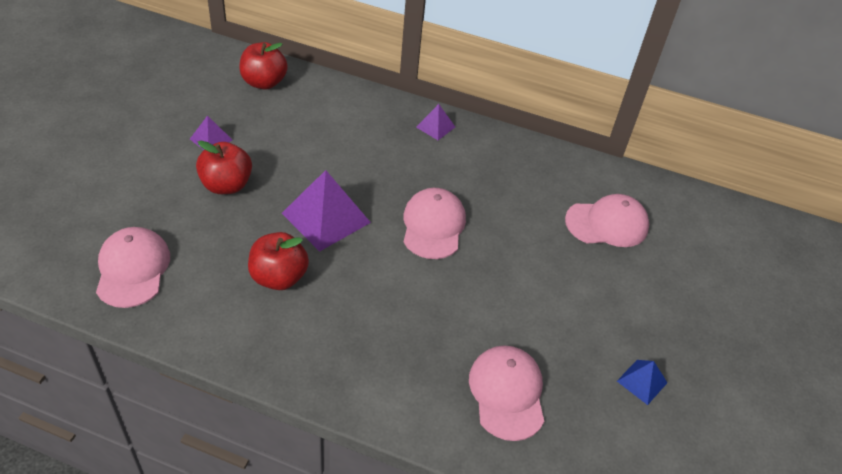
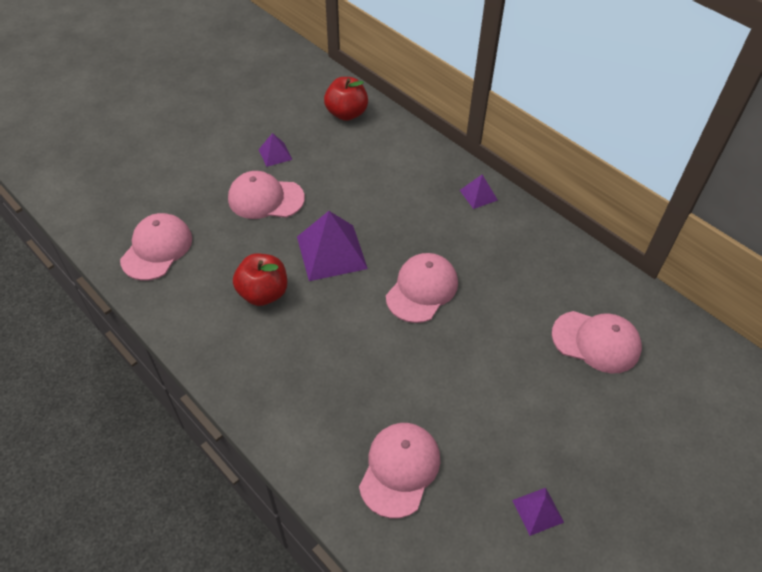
camera: 30 degrees right, 5 degrees up
(226, 185) = (265, 198): red apple -> pink cap
(642, 382) = (537, 511): blue pyramid -> purple pyramid

